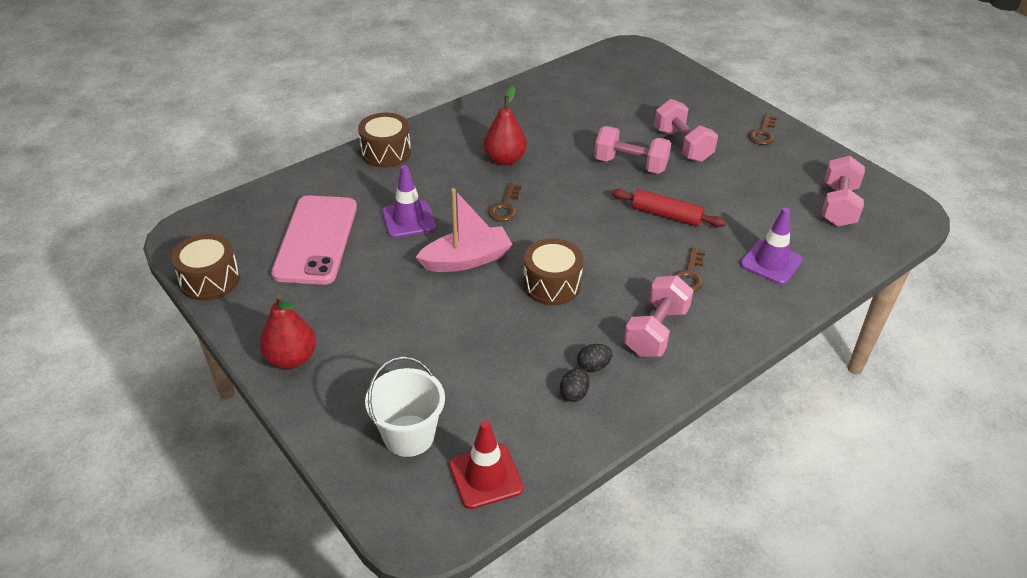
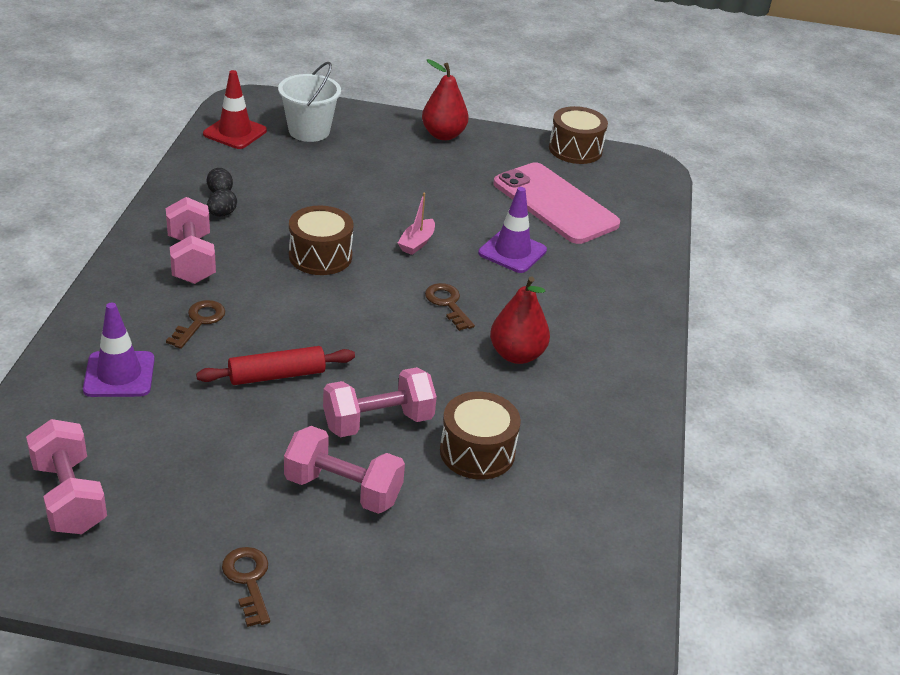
camera: 135 degrees right, 5 degrees down
(386, 152) = (634, 302): brown drum -> brown drum (477, 452)
(466, 260) = (417, 243): pink boat -> pink boat, size x0.55
(689, 275) = (199, 321): brown key -> brown key turned 45 degrees clockwise

